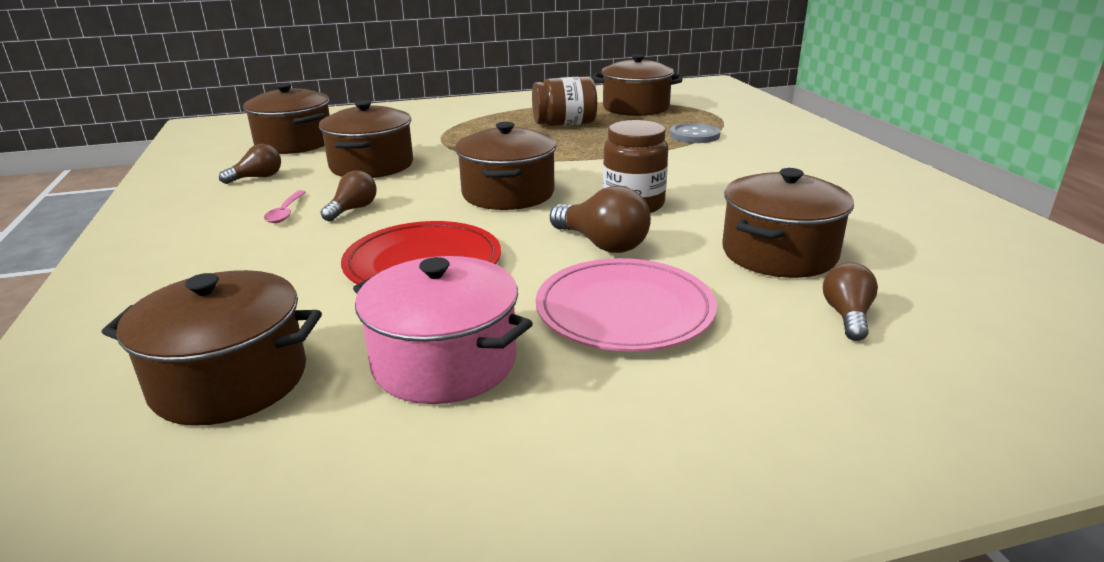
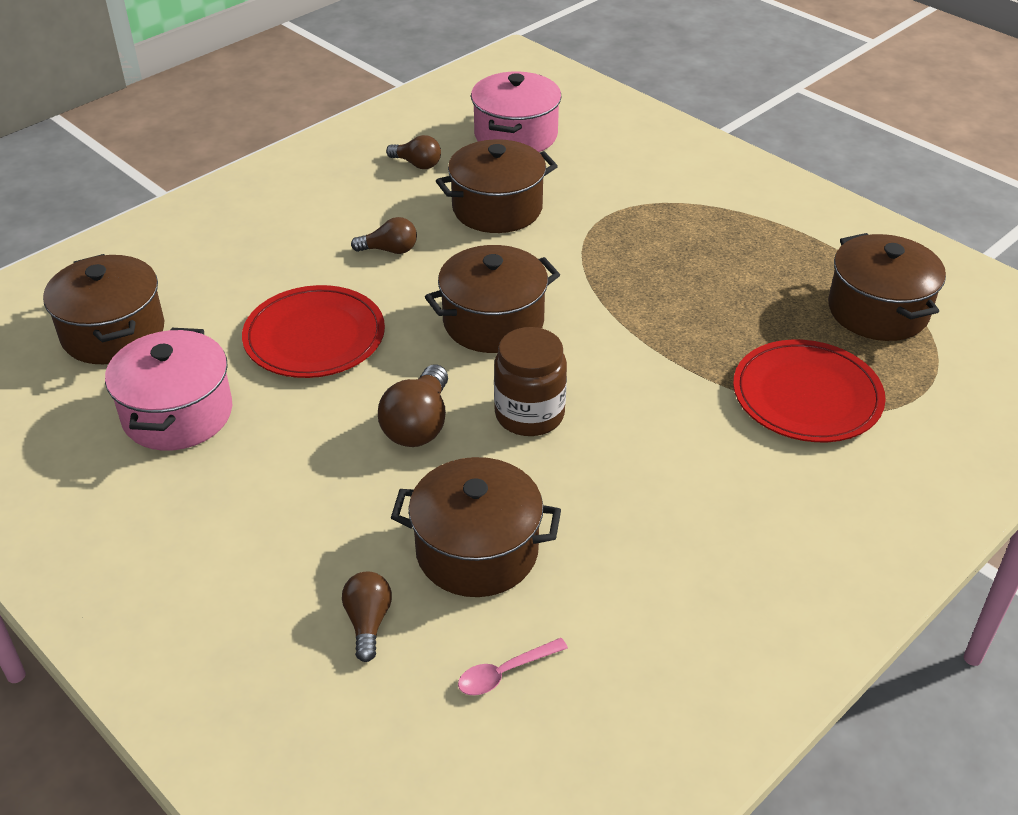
camera: 60 degrees right, 15 degrees up
(286, 212) = (359, 219): pink spoon -> pink spoon (505, 673)
(294, 143) = (516, 135): brown pot -> pink pot
(564, 124) = (746, 277): brown jar -> none
(624, 310) = (300, 479): pink plate -> none
(694, 135) = (806, 396): grey button -> red plate
(847, 316) = (368, 622): brown light bulb -> brown light bulb turned 75 degrees counterclockwise

